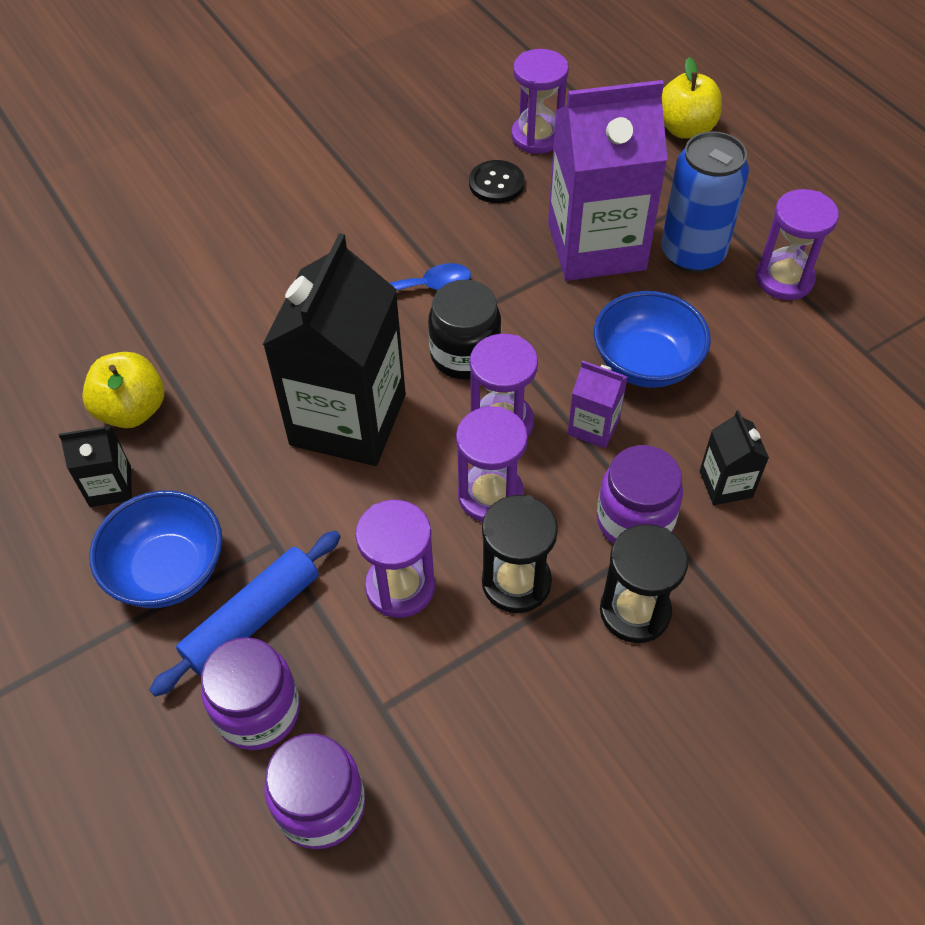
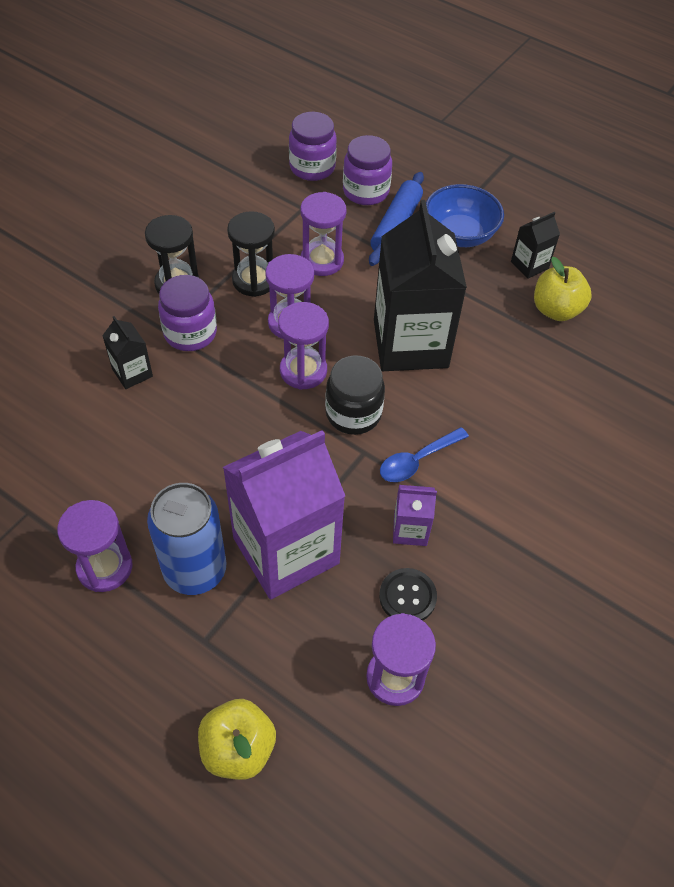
camera: 155 degrees right, 0 degrees up
(593, 426) = (236, 386): purple carton -> purple carton (410, 530)
(646, 363) = (211, 448): blue bowl -> none

